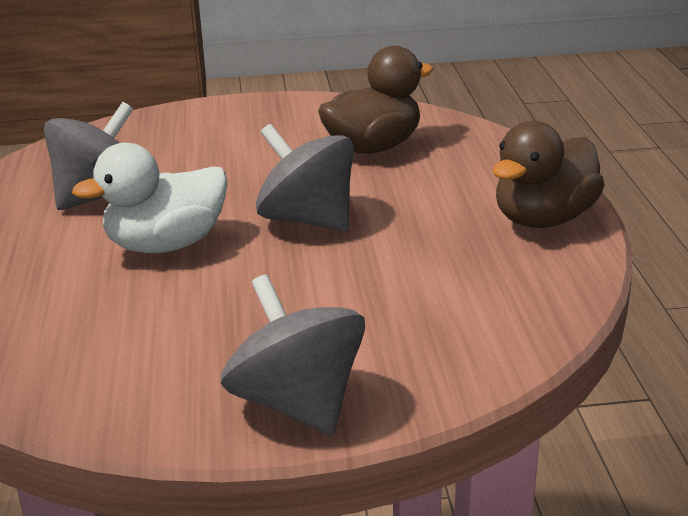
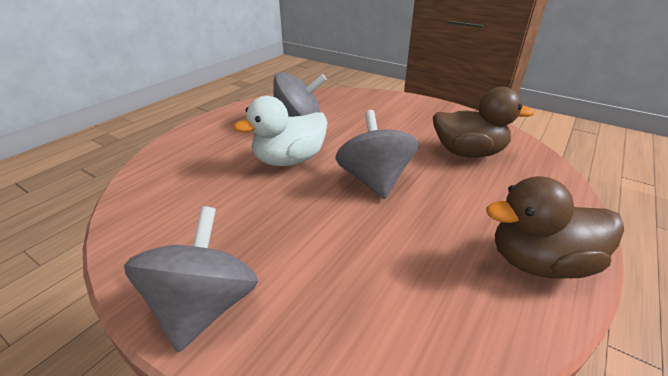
camera: 40 degrees right, 5 degrees up
(166, 244) = (289, 160): white duck -> white duck turned 45 degrees counterclockwise

